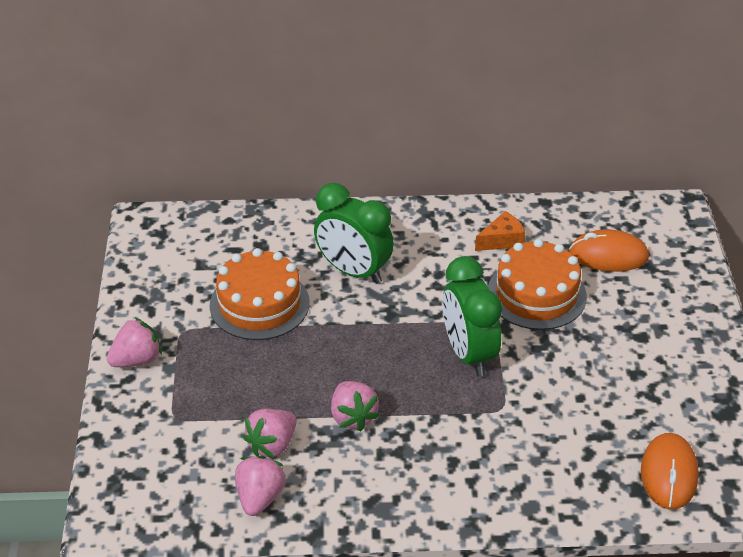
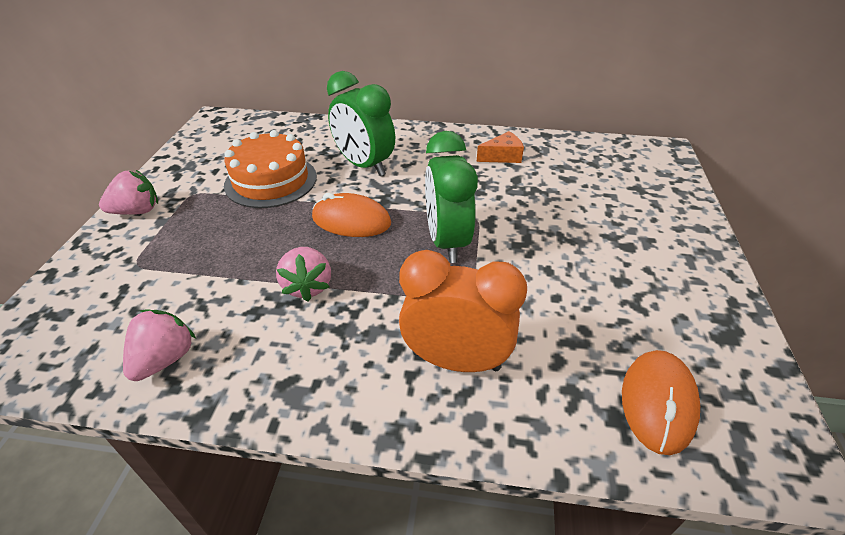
camera: 10 degrees right, 0 degrees up
(272, 445) = (212, 303): pink strawberry -> none
(505, 464) = (456, 361): none -> orange clock
(536, 294) = (526, 199): orange cake -> none
(608, 255) = (599, 176): orange mouse -> orange mouse (351, 220)

